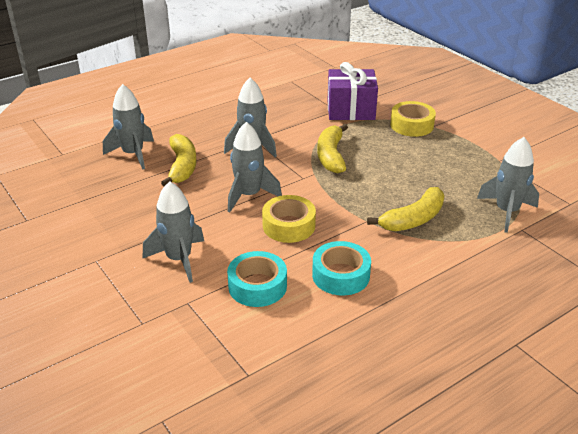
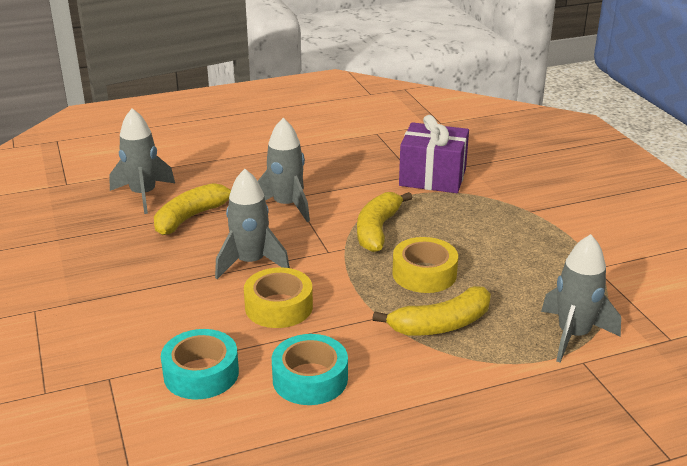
camera: 15 degrees right, 5 degrees down
(179, 259) = (127, 325): grey rocket -> none
(182, 166) = (191, 217): yellow banana -> yellow banana turned 150 degrees counterclockwise
(412, 125) = (502, 206): yellow tape -> yellow tape (424, 274)

